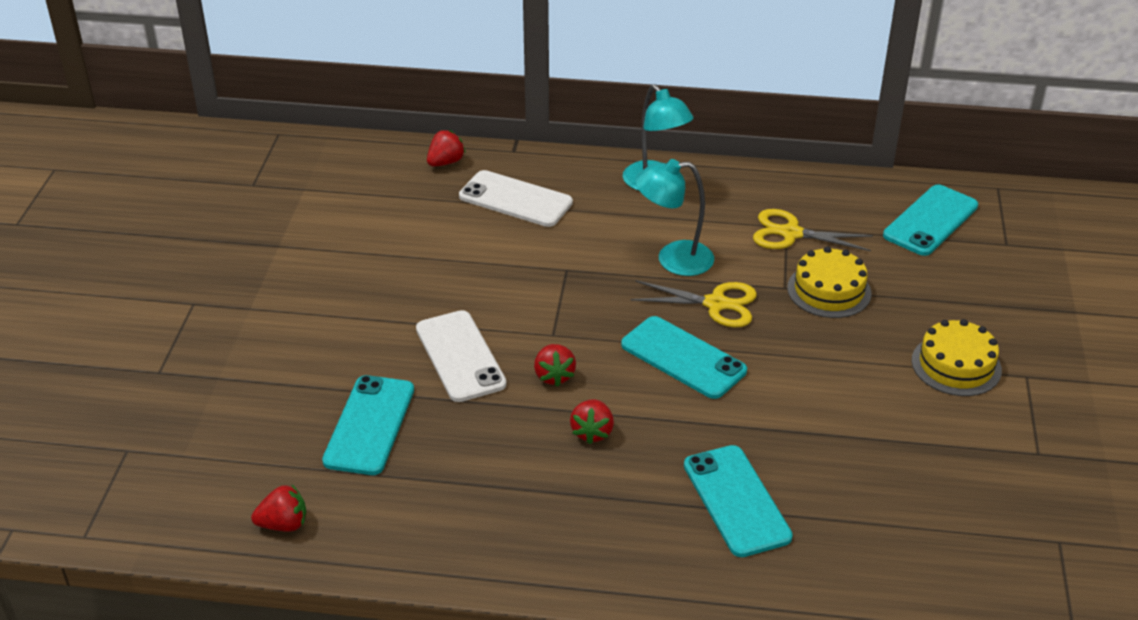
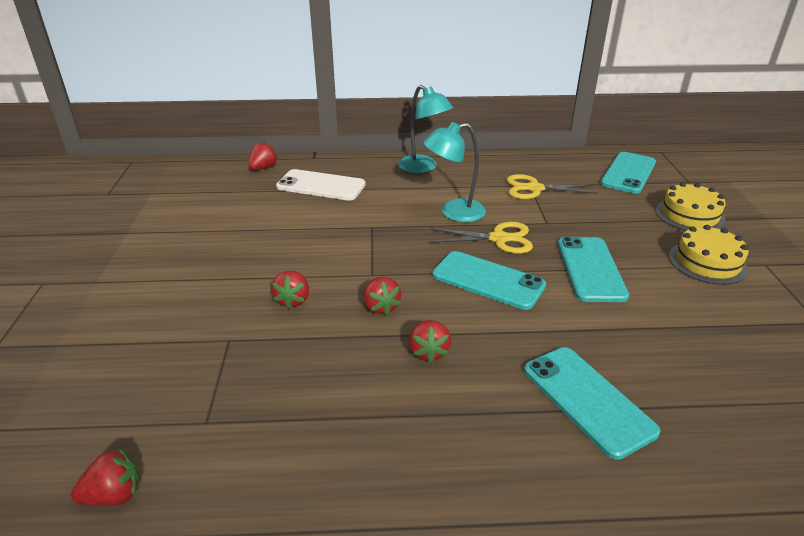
camera: 10 degrees left, 5 degrees down
(370, 425) = (211, 372): turquoise phone -> turquoise phone (591, 269)
(460, 356) = (293, 300): white phone -> red strawberry
(829, 290) = (581, 221): yellow cake -> yellow cake (690, 215)

